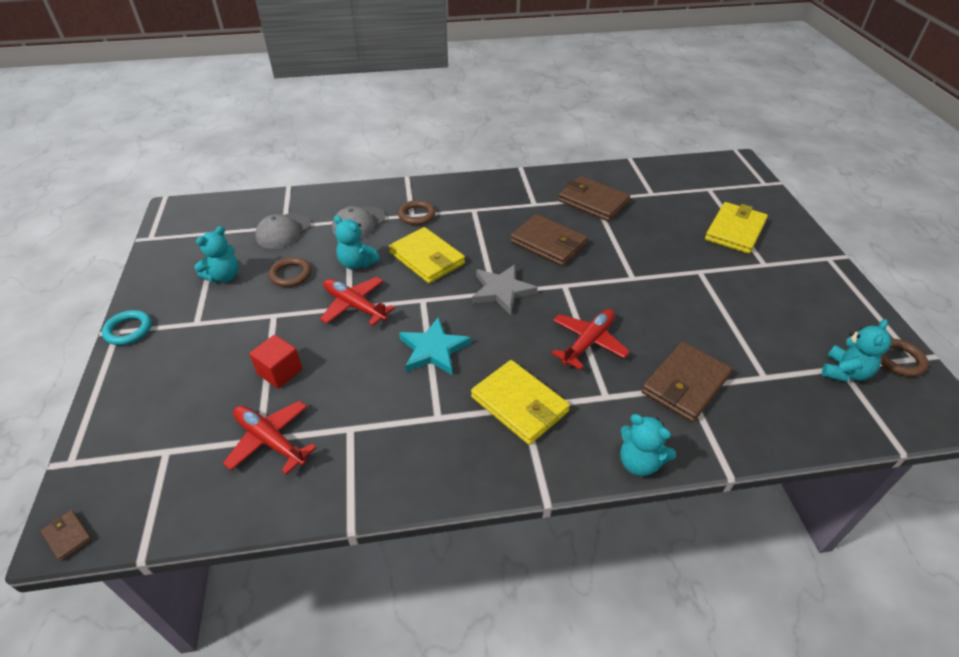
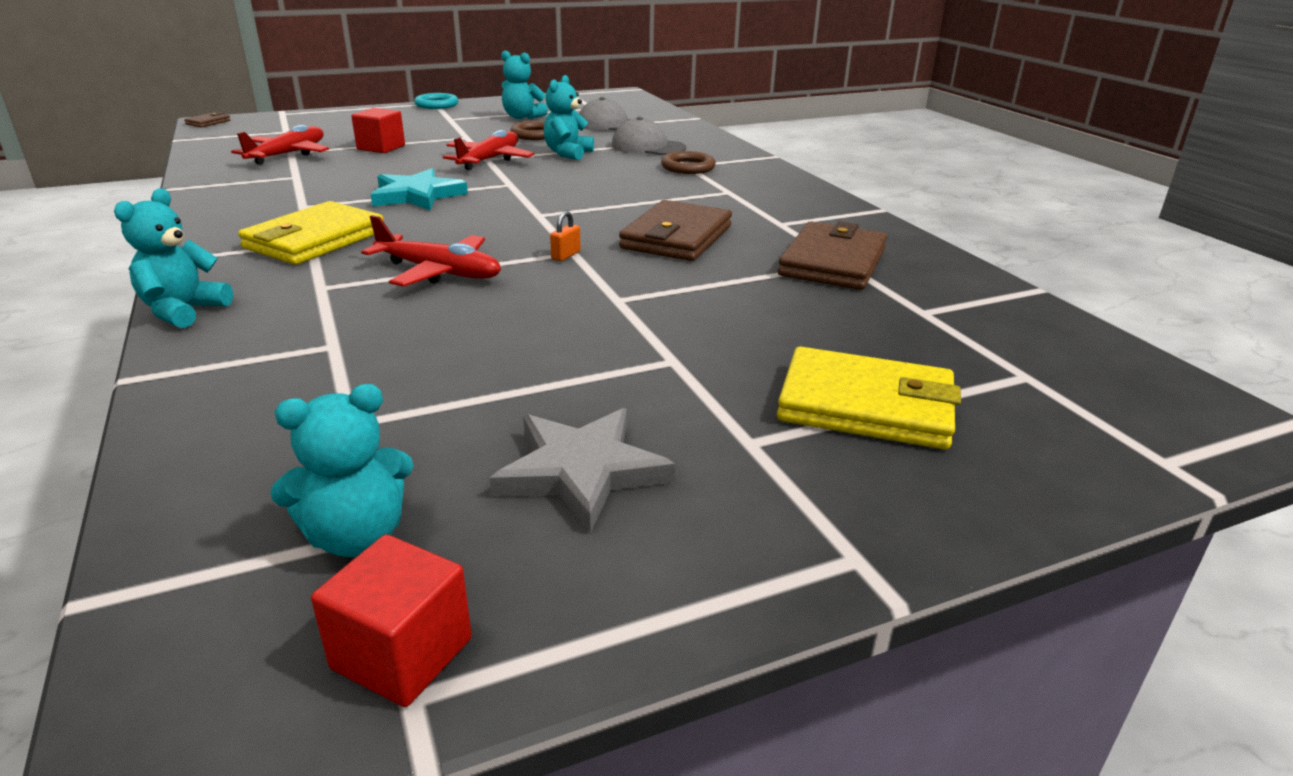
camera: 75 degrees right, 15 degrees down
(427, 258) = (595, 179): yellow wallet -> none
(502, 291) = (543, 218): grey star -> grey star (582, 471)
(569, 288) = (566, 255): none -> orange padlock
(685, 384) = (338, 344): brown wallet -> none
(844, 372) = (357, 536): turquoise teddy bear -> turquoise teddy bear turned 45 degrees counterclockwise
(898, 360) = (402, 653): brown ring -> red cube

